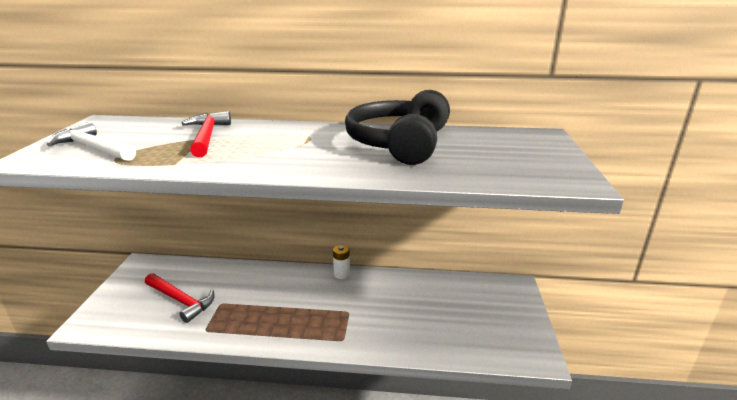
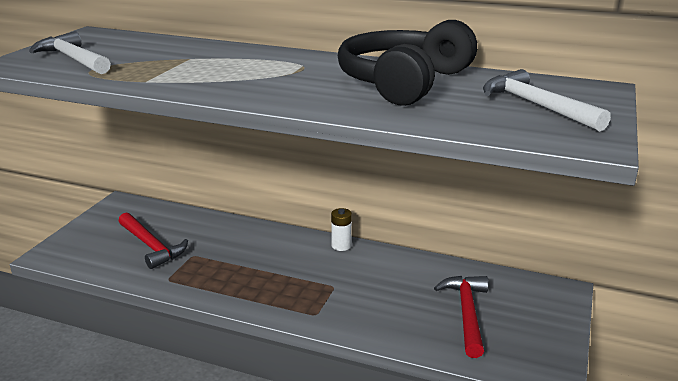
camera: 15 degrees right, 0 degrees up
(207, 136) = (192, 57): red hammer -> red hammer (466, 313)
(513, 154) = (536, 106): none -> white hammer

